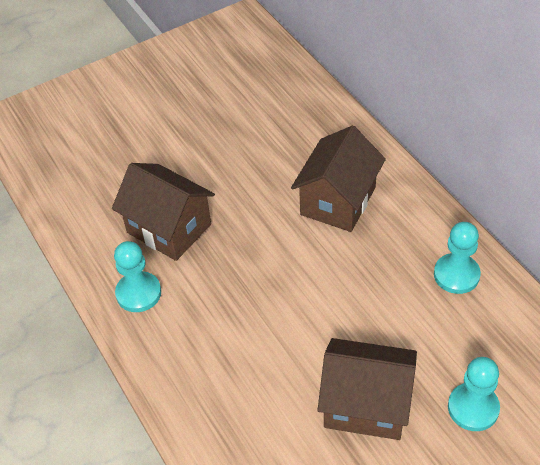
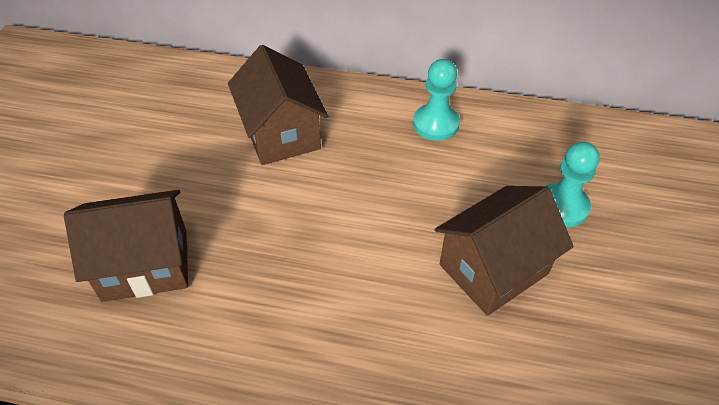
camera: 50 degrees left, 0 degrees up
(138, 293) = (181, 348): turquoise pawn -> none

